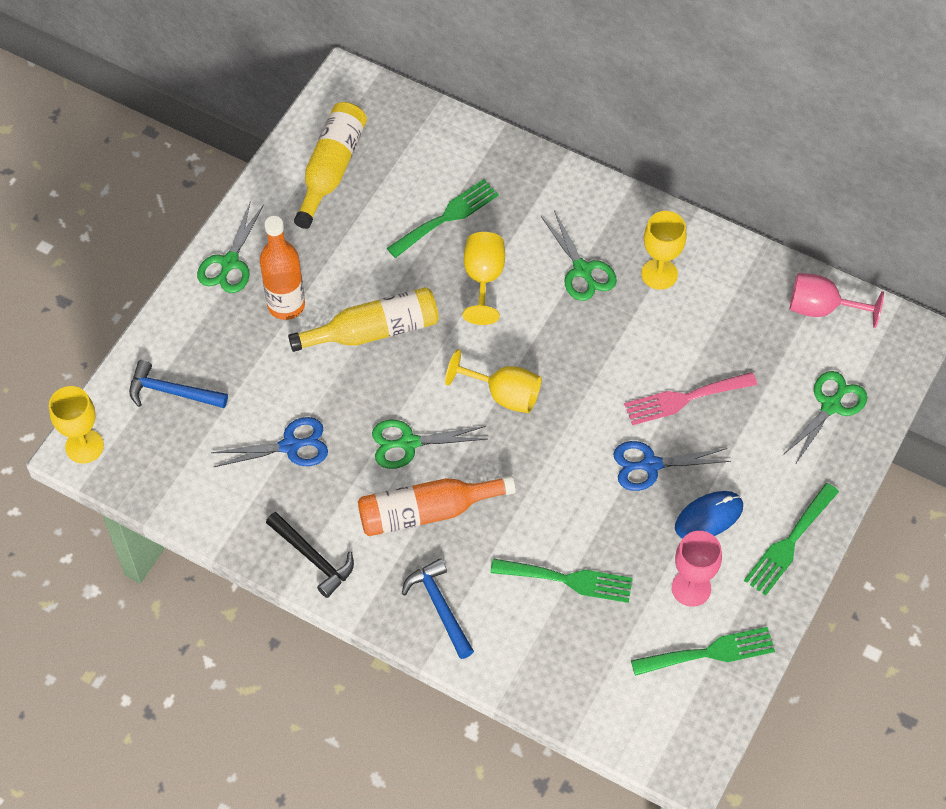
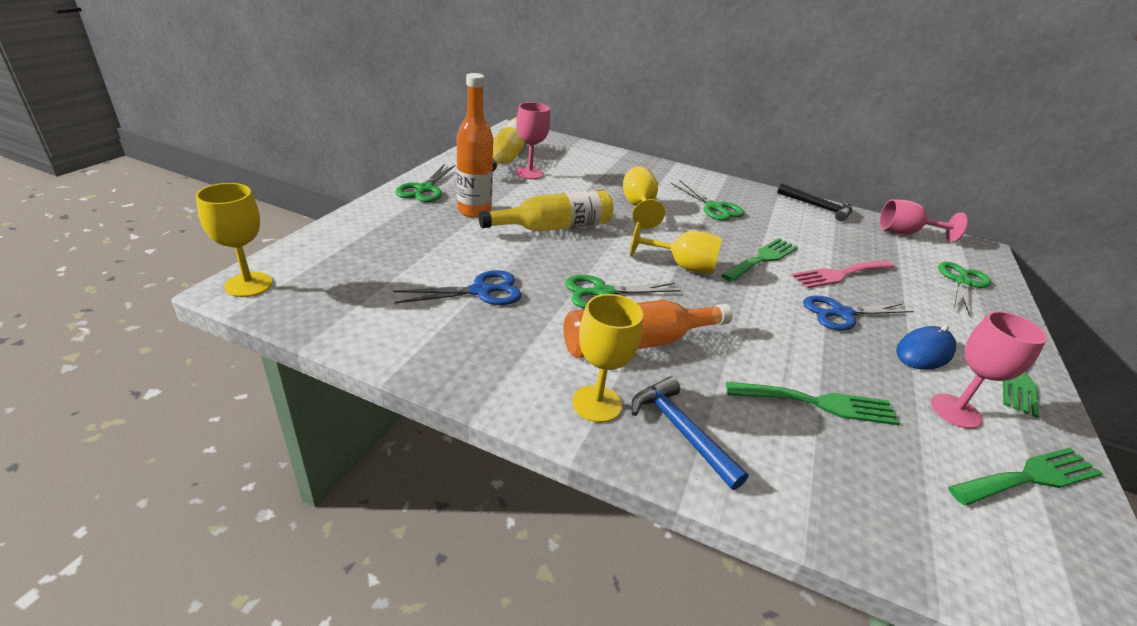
camera: 10 degrees left, 25 degrees down
(172, 392) = (359, 252): blue hammer -> none
(313, 558) = (512, 381): black hammer -> black hammer (818, 207)
(357, 209) = (529, 173): none -> pink goblet
(447, 217) = (600, 180): green fork -> green fork (762, 259)
(659, 274) = (773, 212): yellow goblet -> yellow goblet (597, 403)

